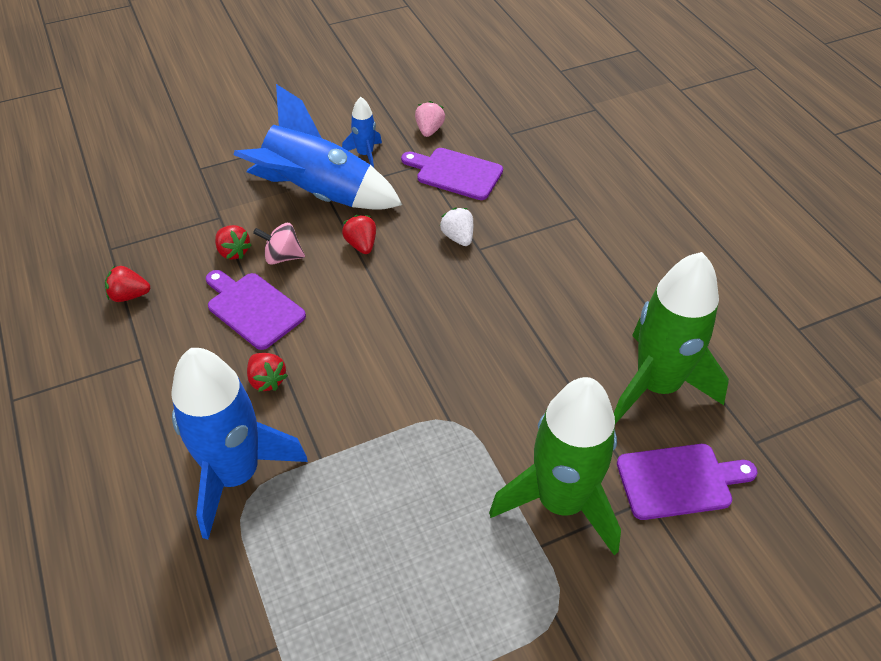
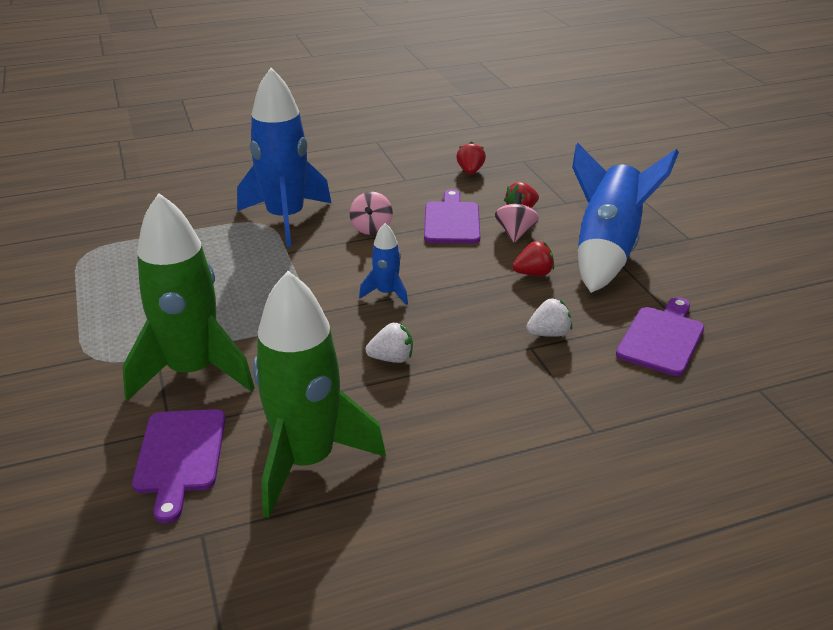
camera: 95 degrees right, 15 degrees down
(253, 308) = (452, 221): purple cutting board -> purple cutting board turned 45 degrees counterclockwise
(267, 380) = (371, 228): red strawberry -> pink spinning top
(365, 154) = (679, 278): blue rocket -> blue rocket (386, 293)
(429, 130) = (741, 323): pink strawberry -> none
(511, 341) = (392, 358): none -> white strawberry

